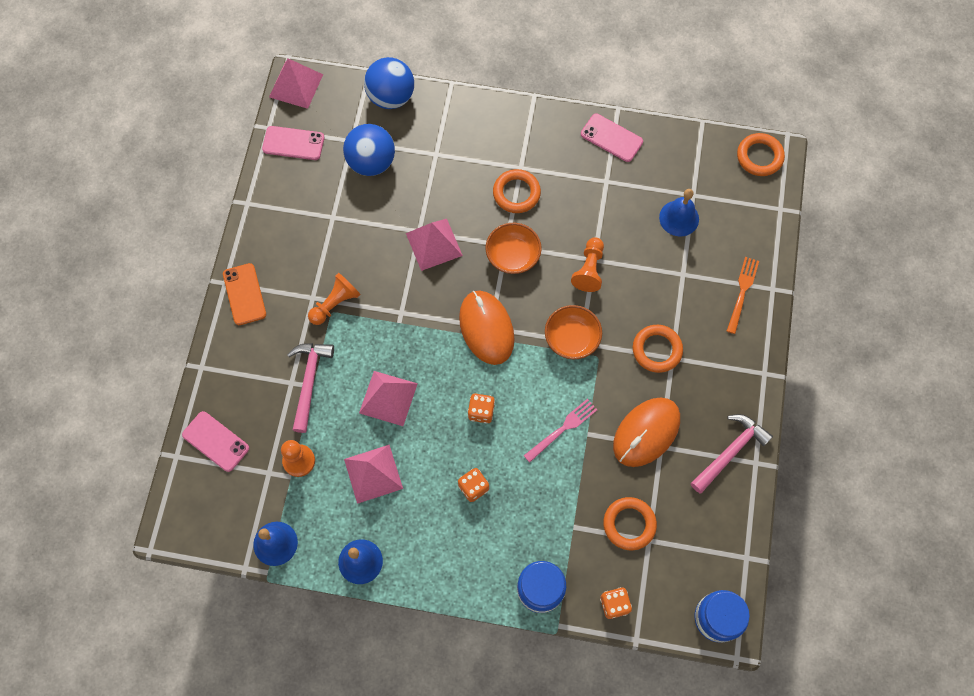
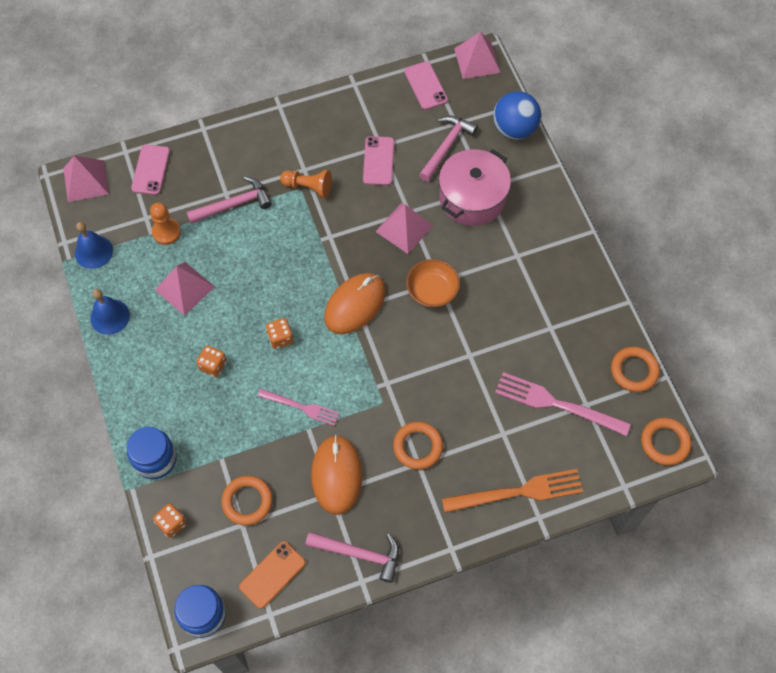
camera: 60 degrees right, 5 degrees down
(244, 294) = (278, 124): orange phone -> orange phone (272, 575)
(371, 162) = (446, 147): blue ball -> pink hammer
(388, 398) = (252, 265): pink pyramid -> pink pyramid (86, 181)
(439, 171) = (472, 198): none -> pink pot
(516, 193) = (491, 264): orange ring -> orange ring (634, 371)
(571, 338) = (386, 374): orange bowl -> none
(589, 270) = (457, 356): orange pawn -> none
(611, 138) = (595, 311): pink phone -> pink phone (378, 161)
(646, 432) = (336, 475): orange mouse -> orange mouse turned 75 degrees clockwise
(679, 218) = (555, 404): blue bell -> pink fork
(742, 291) = (519, 492): orange fork -> orange fork, size x1.63

